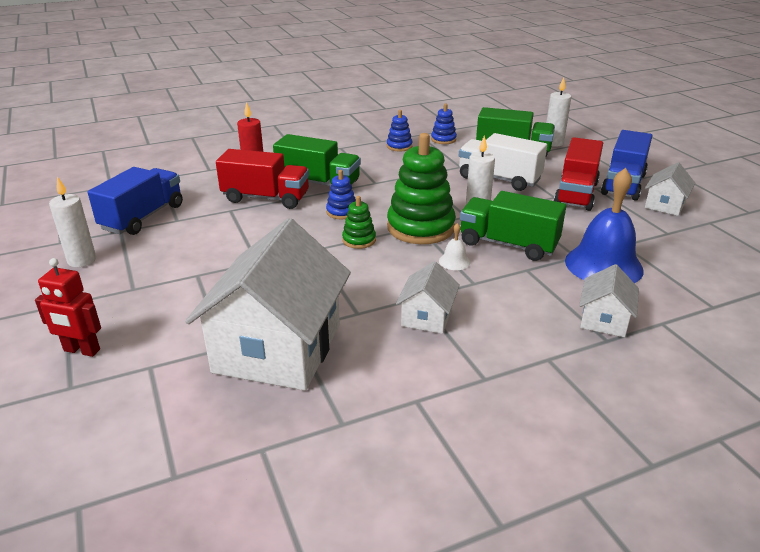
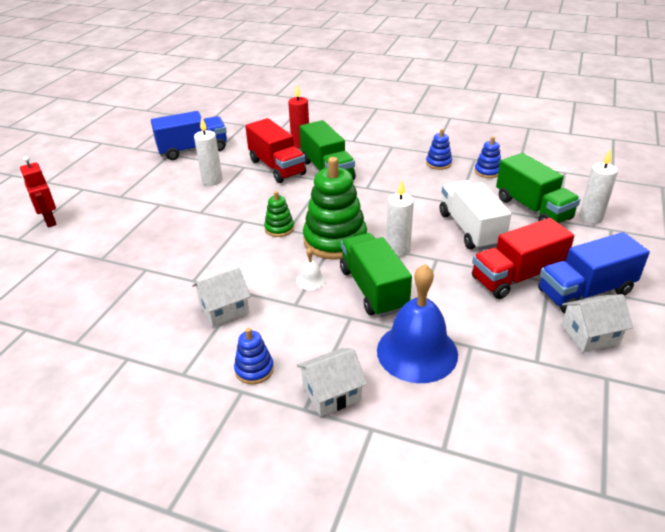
camera: 45 degrees right, 5 degrees up
(82, 260) = (126, 165): white candle -> white candle (212, 180)
(278, 348) = (121, 276): white house -> none
(342, 212) = (304, 201): blue stacking toy -> blue stacking toy (254, 369)

